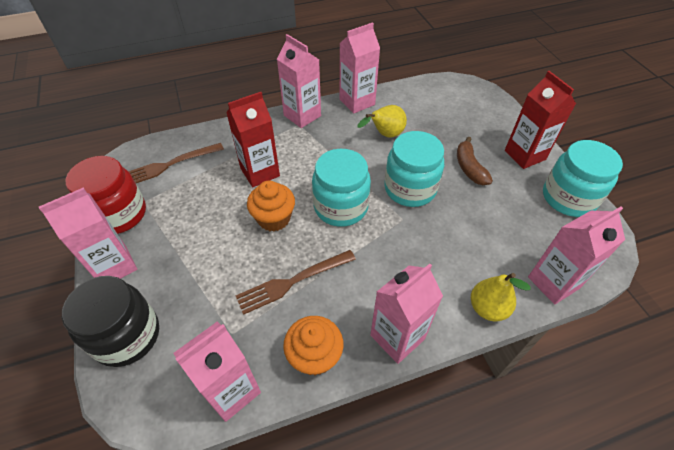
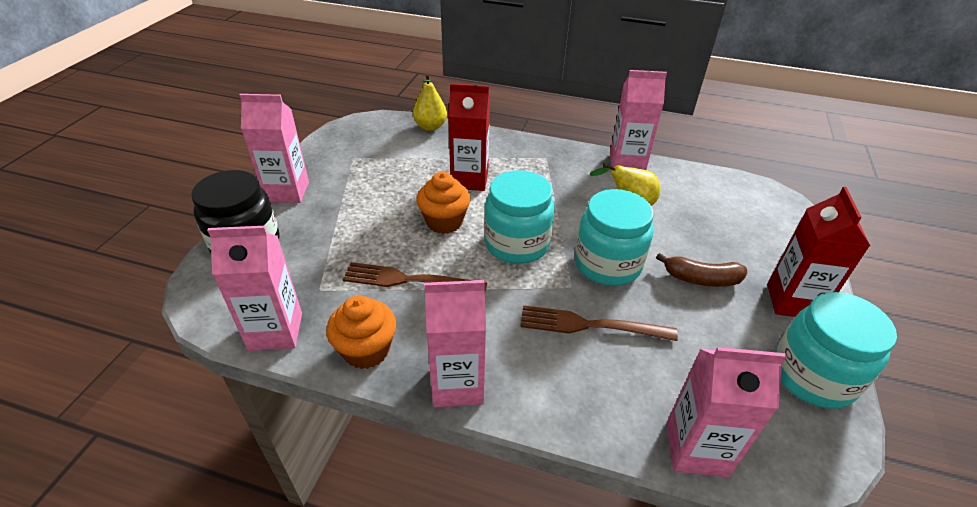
camera: 35 degrees right, 10 degrees down
(119, 214) = (327, 158): red jar -> none
(168, 165) = (399, 140): brown fork -> brown fork (589, 325)
(302, 116) = (556, 152): pink carton -> none
(469, 167) = (701, 279): brown banana -> brown banana turned 105 degrees counterclockwise
(487, 308) = (583, 421): yellow pear -> yellow pear (430, 127)

